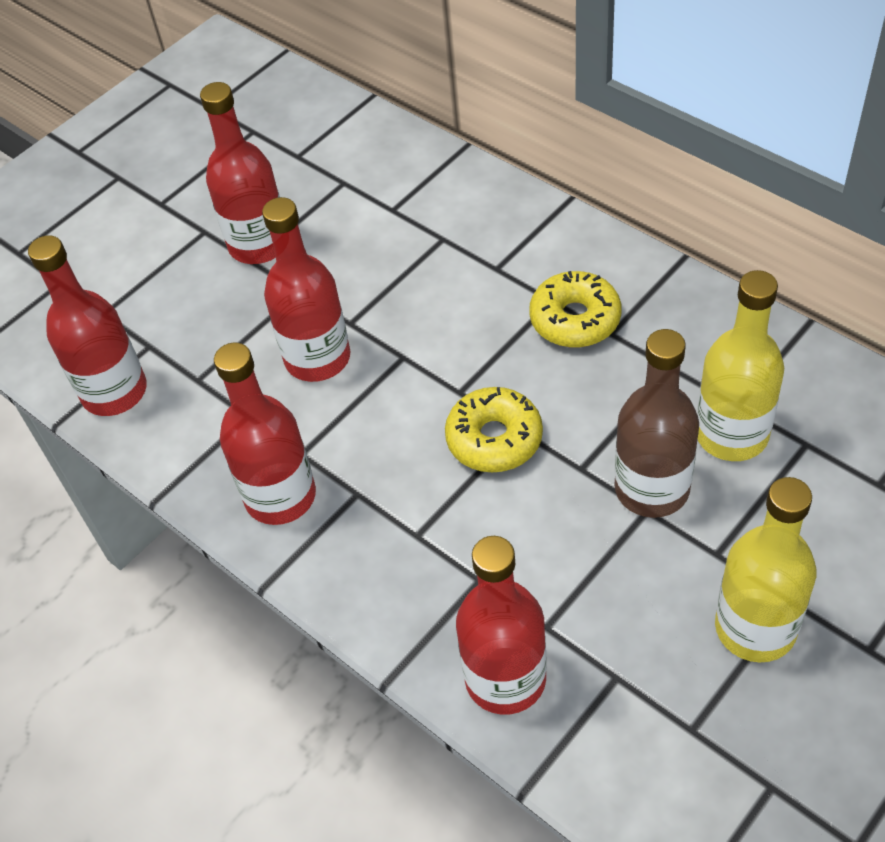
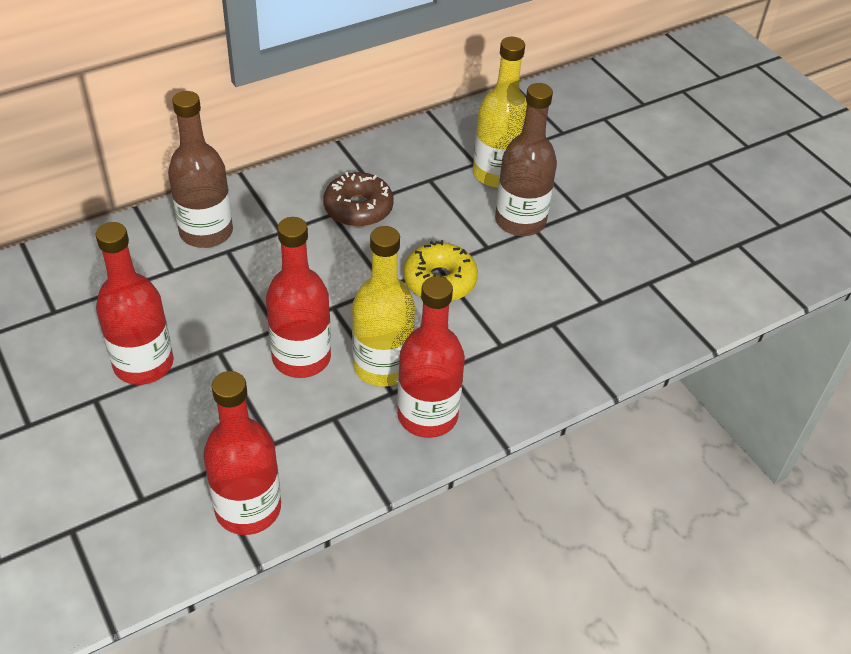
camera: 80 degrees left, 5 degrees down
(461, 210) = (206, 232): none -> brown bottle
(505, 678) = (632, 333): red bottle -> none
(575, 319) = (358, 208): yellow donut -> brown donut
(755, 628) = (637, 214): yellow bottle -> yellow bottle (382, 366)

